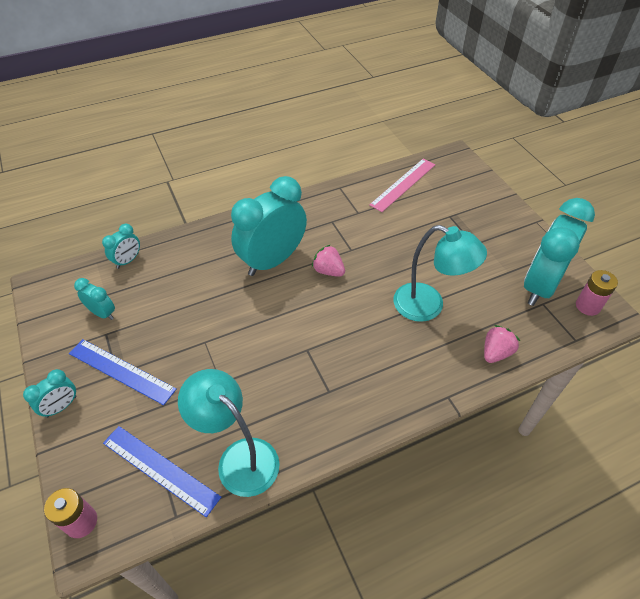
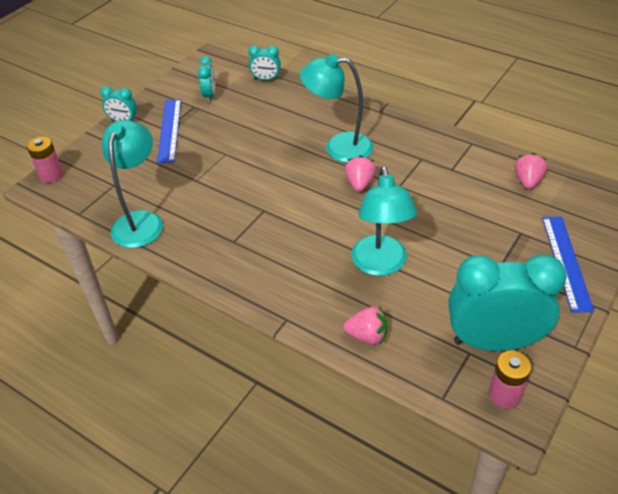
camera: 60 degrees right, 5 degrees down
(160, 469) = (107, 188): blue ruler -> blue ruler (566, 262)
(272, 260) = (338, 147): turquoise clock -> turquoise lamp
(403, 184) = (527, 181): pink ruler -> pink strawberry

